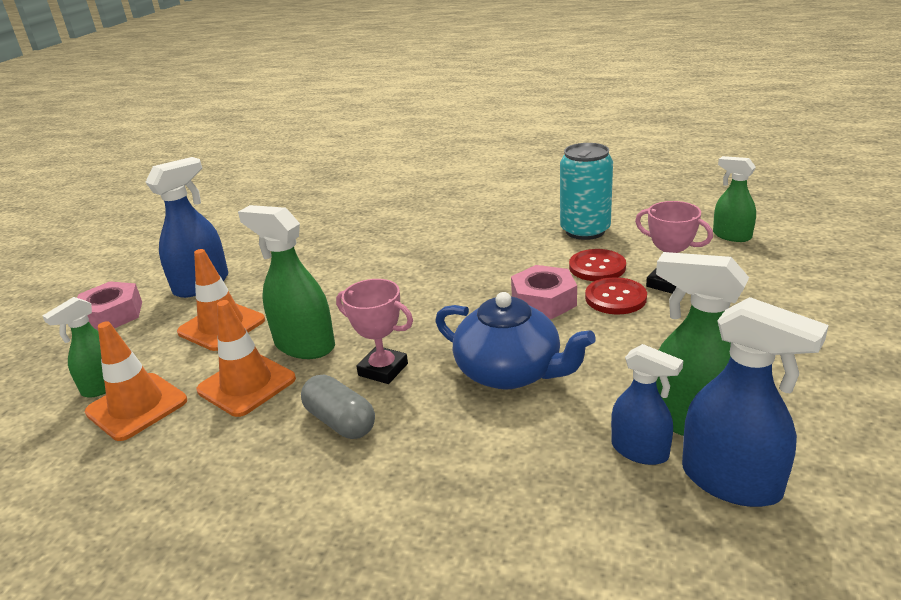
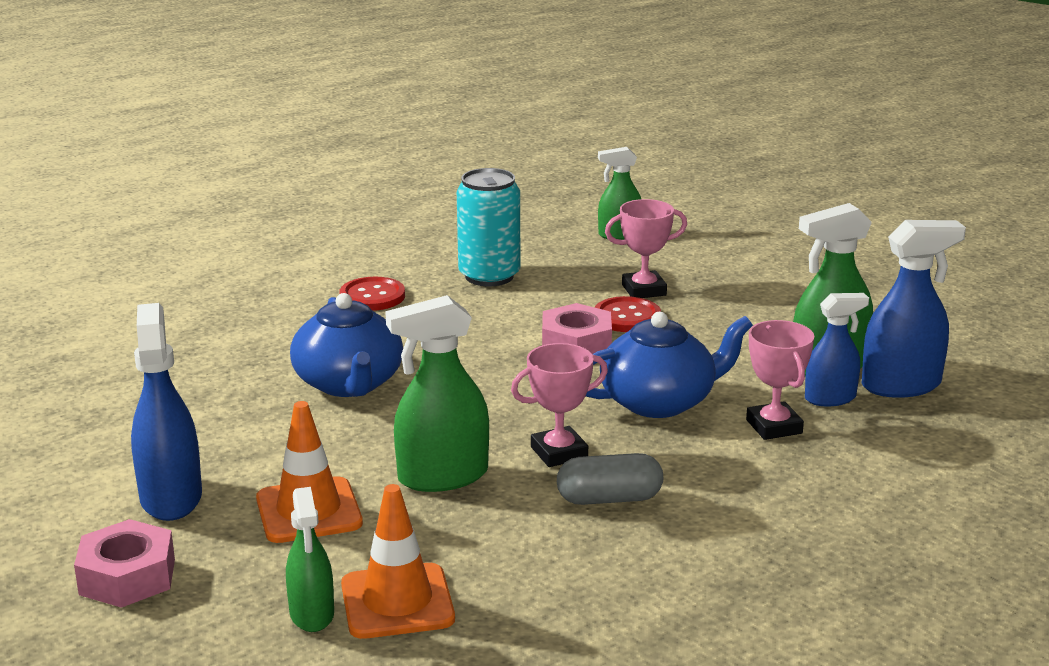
camera: 55 degrees left, 5 degrees down
(246, 384) = (464, 528): orange traffic cone -> none
(382, 263) = (349, 384): none -> blue teapot
(546, 444) = (774, 427): none -> pink trophy
(597, 267) = (564, 301): red button -> red button (372, 296)

